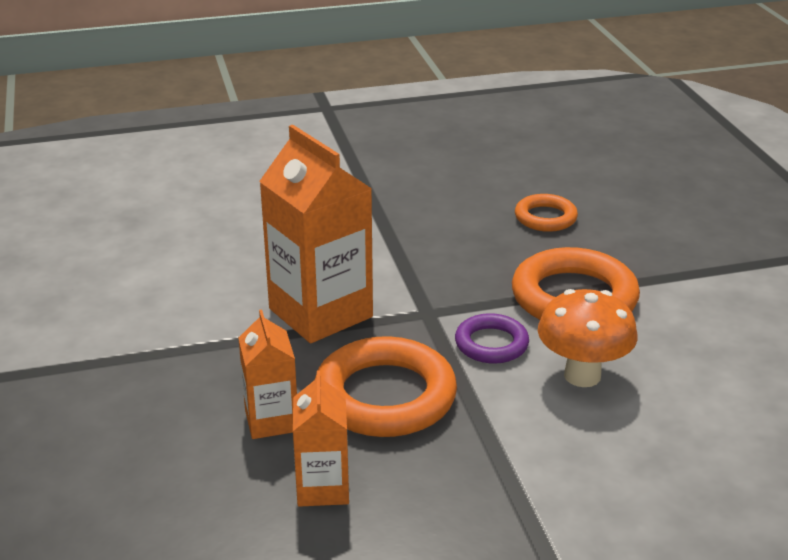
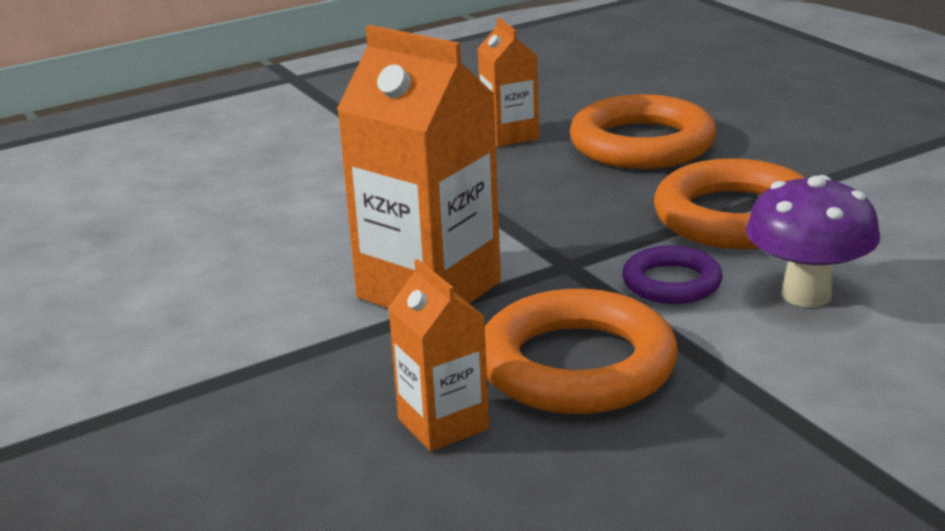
camera: 15 degrees left, 5 degrees down
(323, 488) = (567, 488): orange carton -> orange carton (509, 135)
(545, 218) = (642, 144): orange ring -> orange ring, size x1.81
(582, 375) = (806, 295): orange mushroom -> purple mushroom

